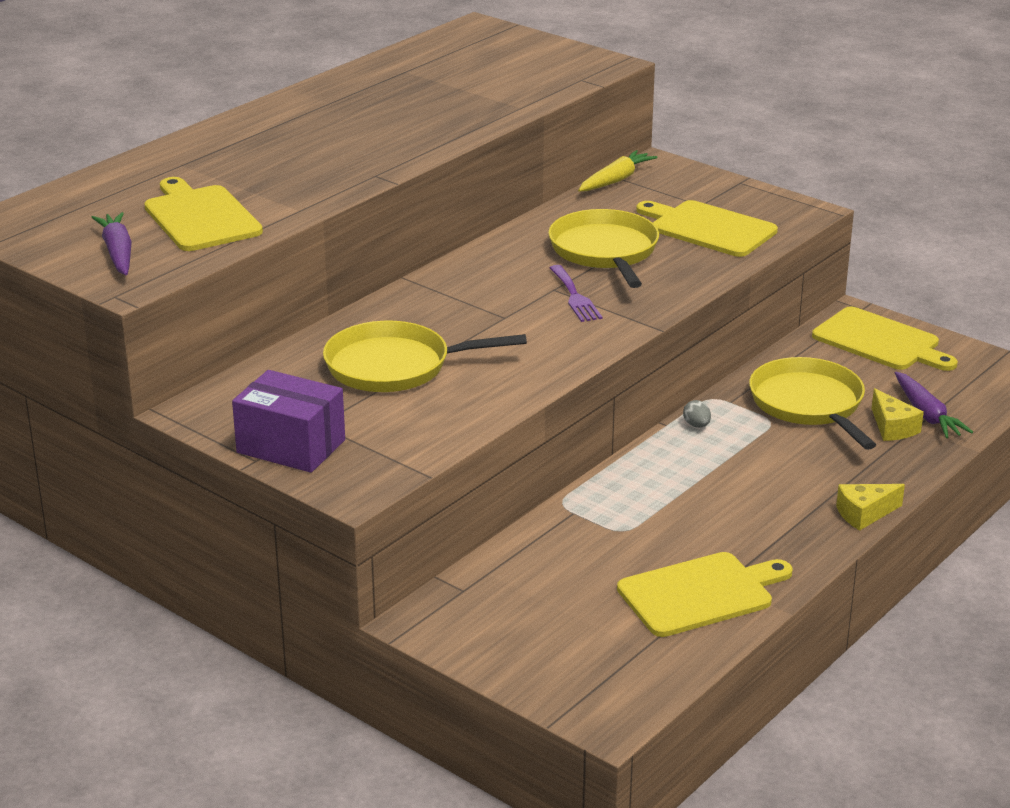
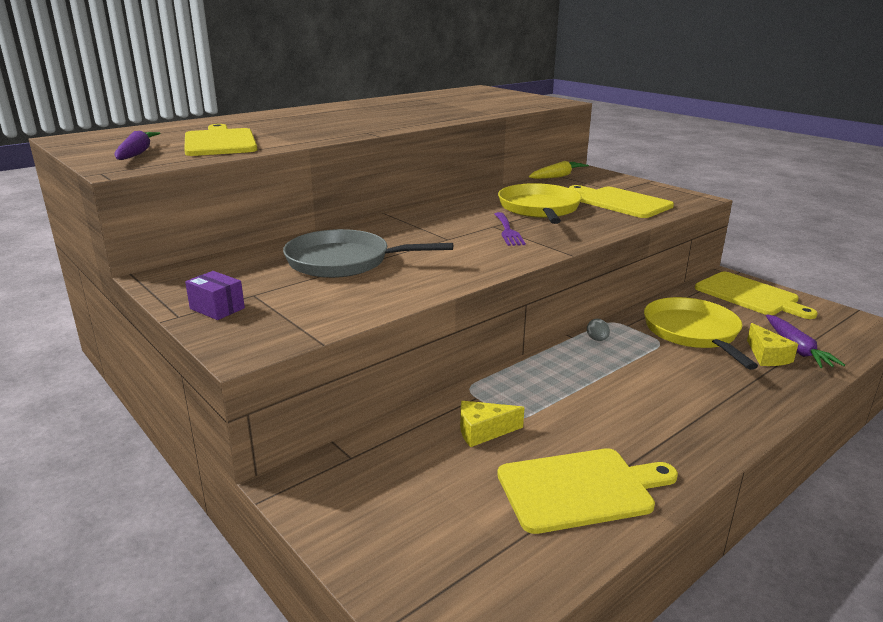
camera: 10 degrees right, 5 degrees down
(291, 446) = (217, 308): purple box -> purple box, size x0.55
(394, 366) = (343, 261): yellow pan -> grey pan
(864, 514) = (748, 427): yellow cheese -> yellow cheese (483, 431)

